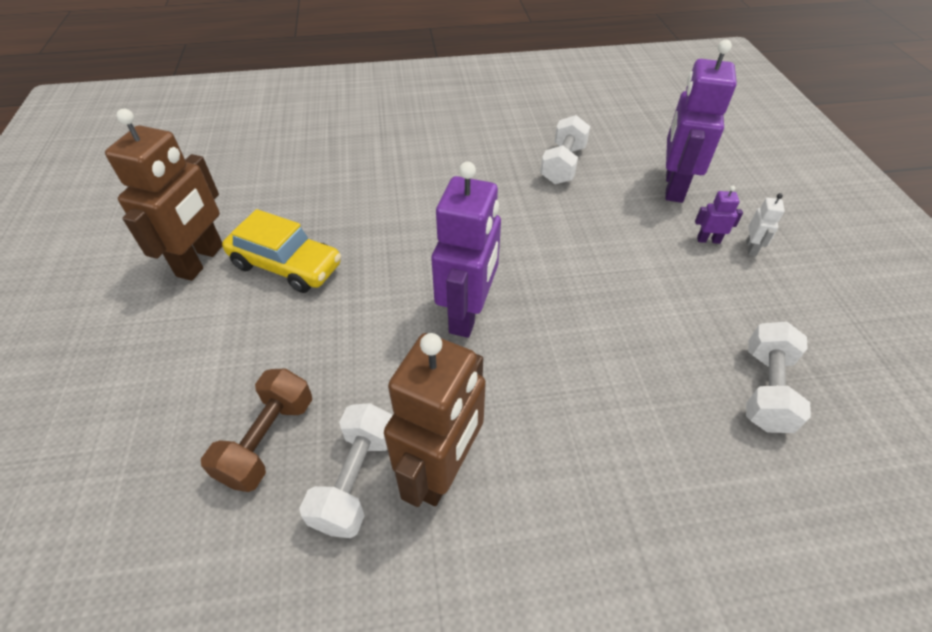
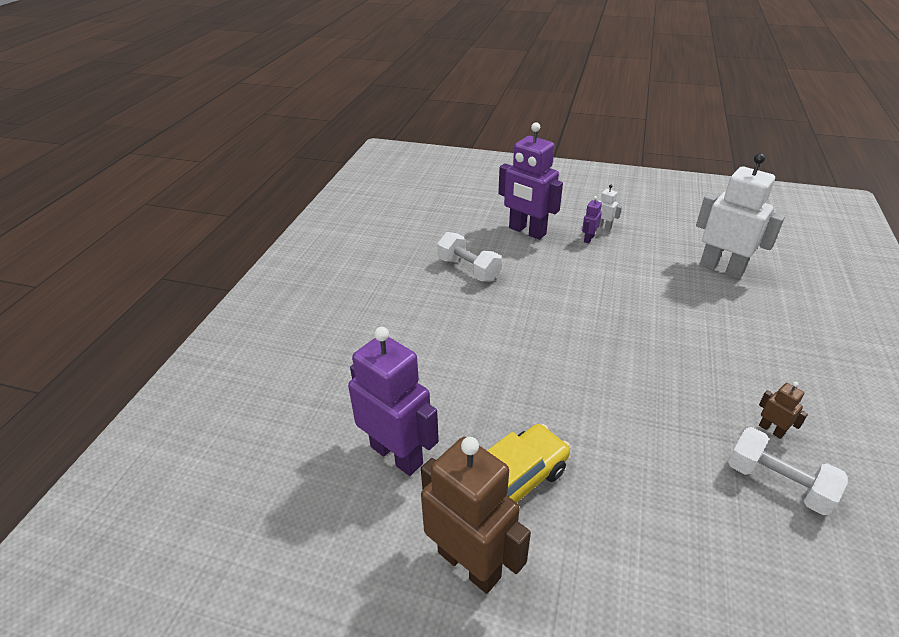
camera: 65 degrees left, 10 degrees down
(268, 440) = (734, 537): brown dumbbell -> none
(442, 470) = (771, 430): brown robot -> brown robot, size x0.42
(468, 314) = (621, 373): purple robot -> purple robot (397, 455)
(765, 389) = (721, 268): white dumbbell -> white robot

